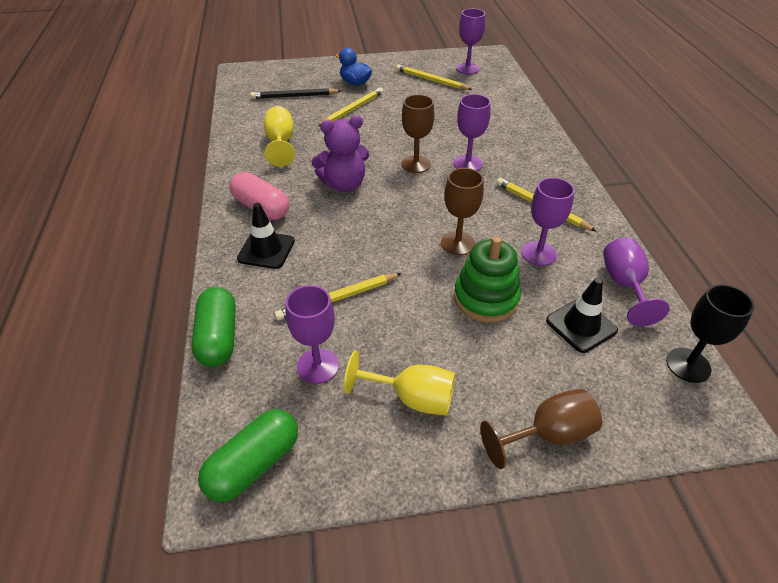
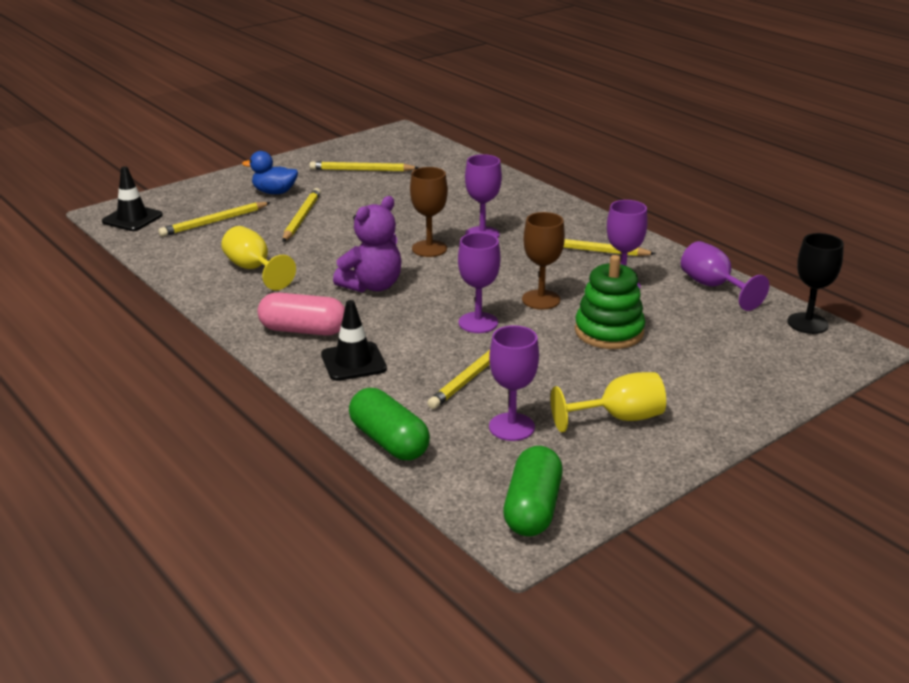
camera: 30 degrees left, 15 degrees down
(294, 96) = (214, 222): black pencil -> yellow pencil
(467, 69) = (390, 150): purple goblet -> purple goblet (478, 323)
(548, 434) = (748, 401): brown goblet -> none
(581, 325) = (705, 324): black traffic cone -> black traffic cone (132, 218)

